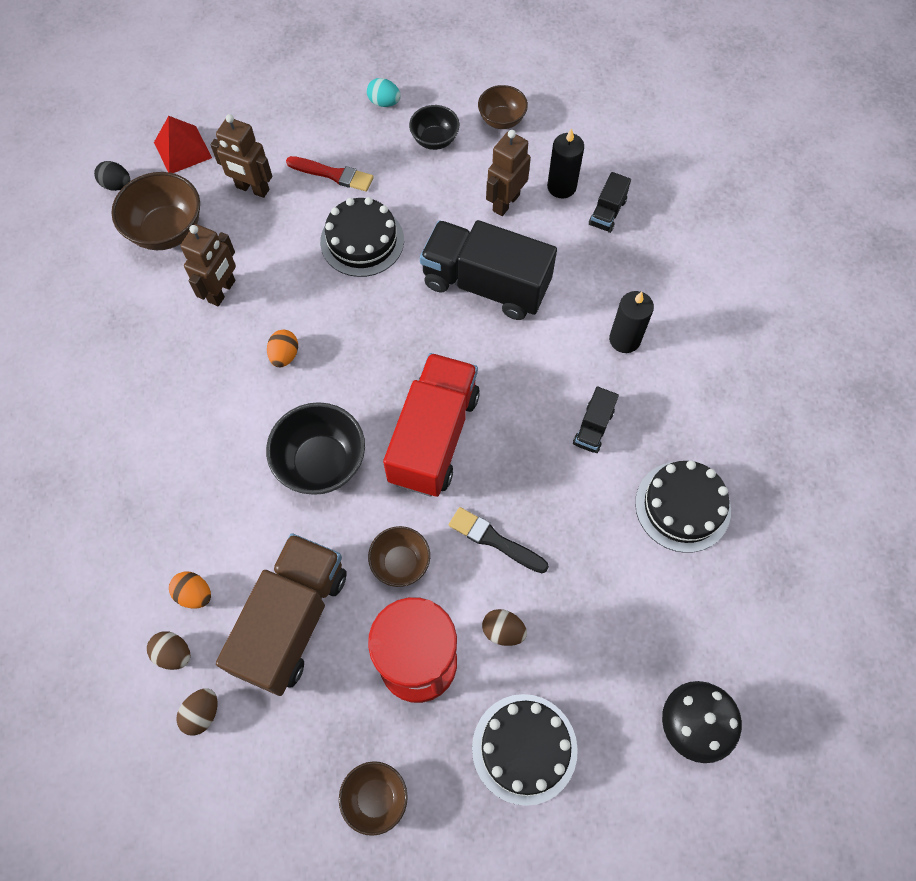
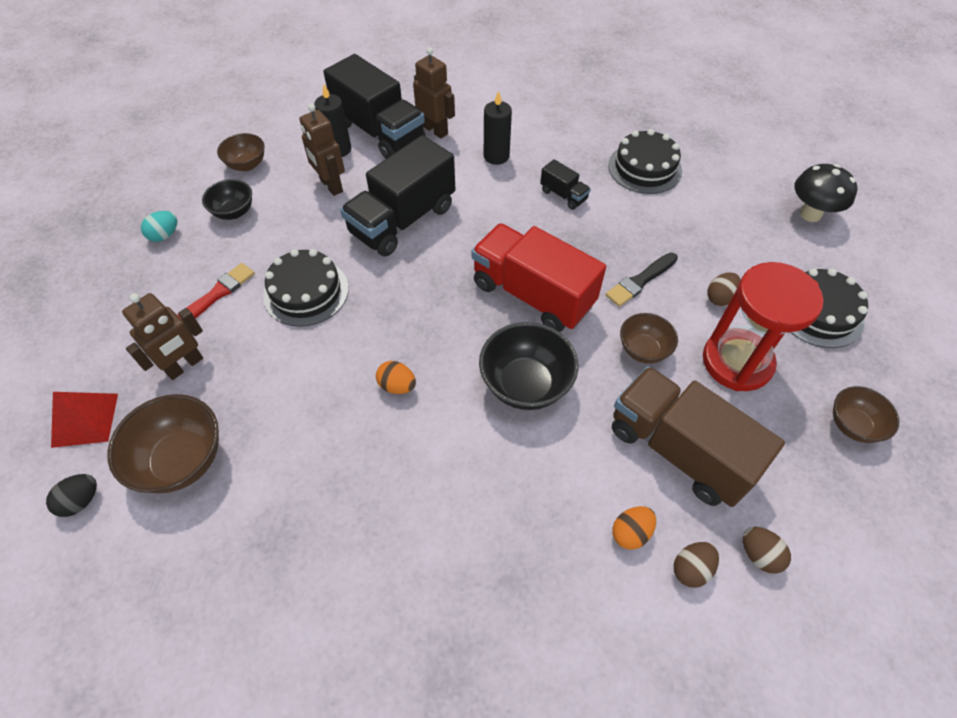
camera: 70 degrees left, 10 degrees down
(222, 291) = (292, 423): brown robot -> brown robot (435, 130)
(607, 212) = (379, 132): black truck -> black truck, size x2.24

